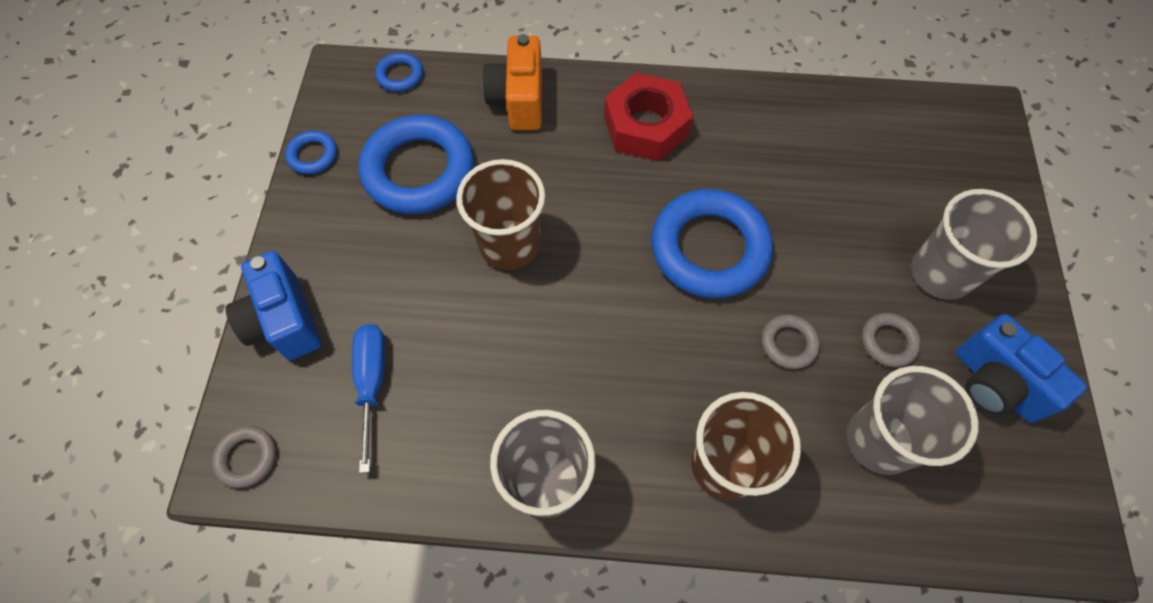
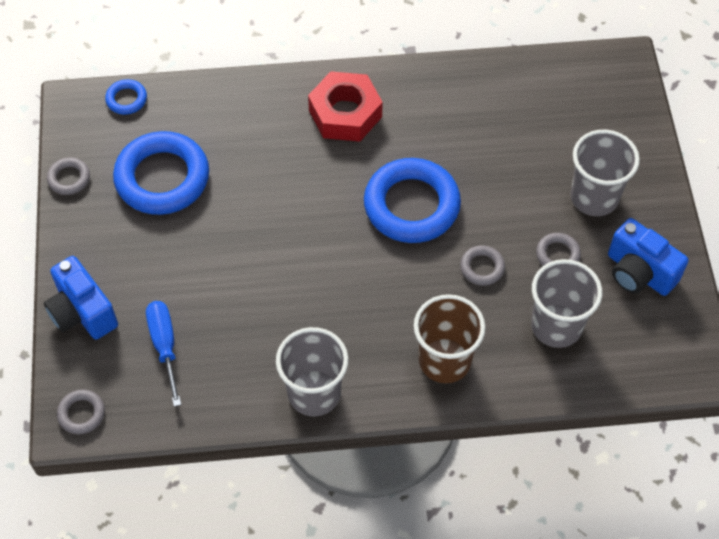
camera: 10 degrees left, 5 degrees down
(313, 155) = (69, 178): blue ring -> grey ring
(509, 245) = (250, 226): brown cup -> none
(518, 100) = (234, 107): orange camera -> none

